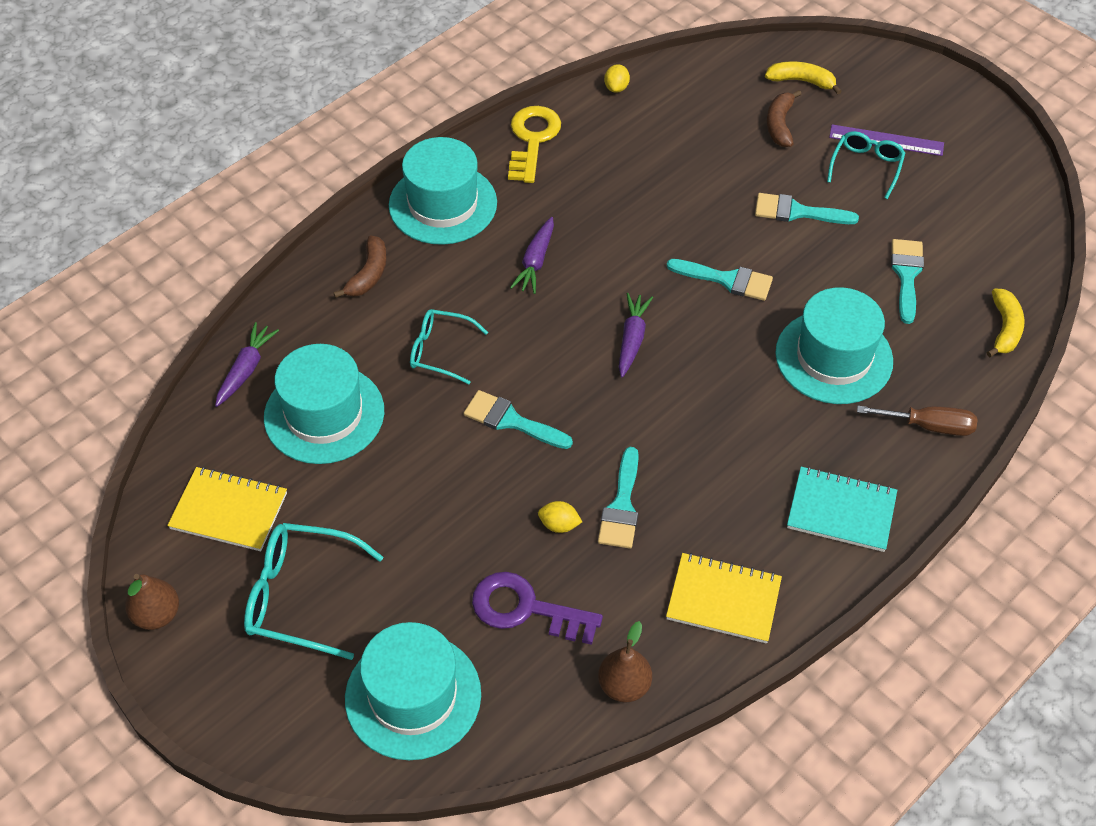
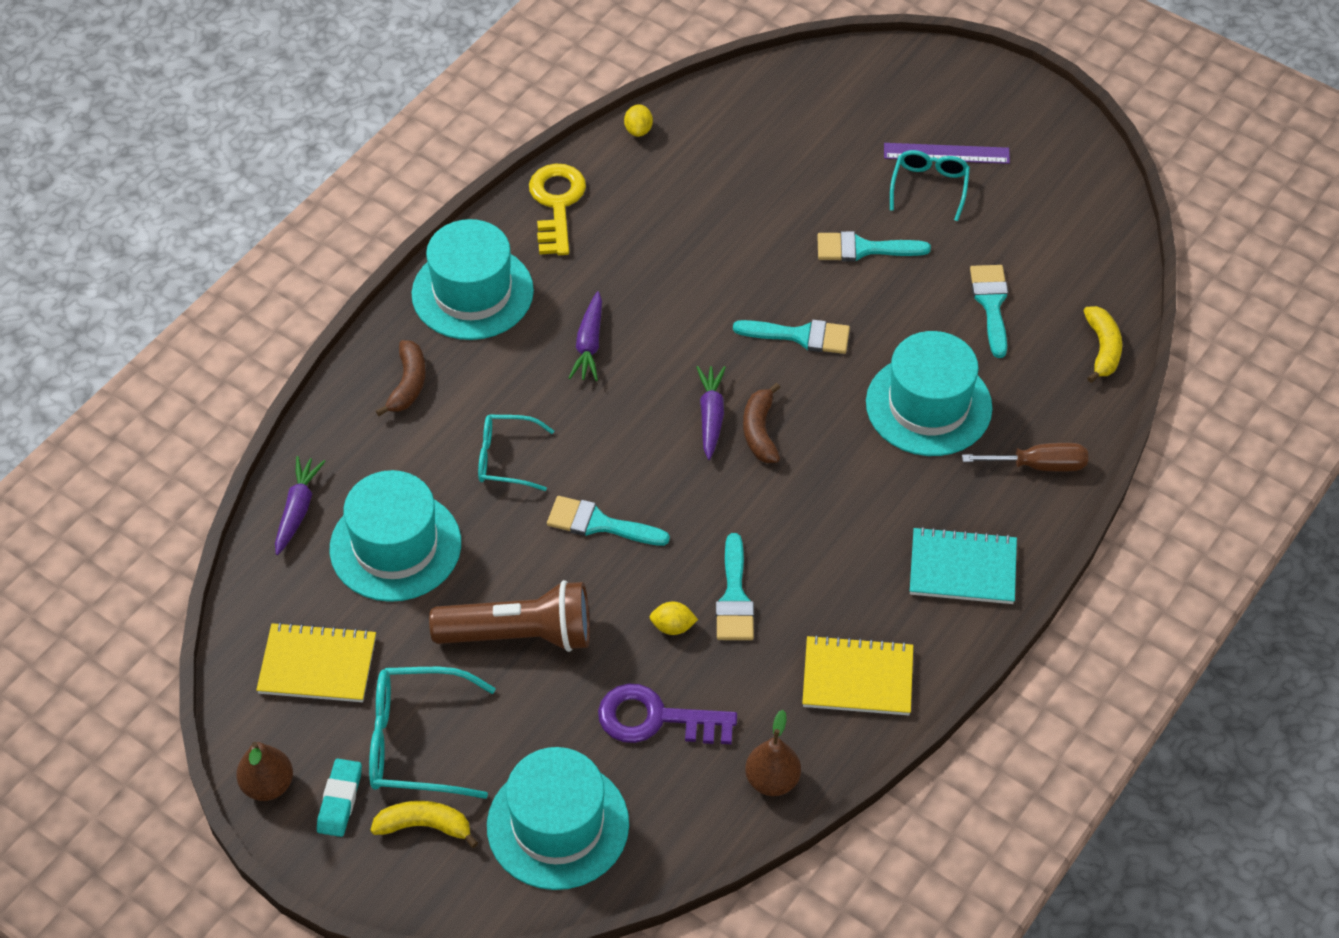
camera: 10 degrees left, 0 degrees up
(218, 639) = (340, 800): none -> turquoise eraser
(417, 511) = (520, 635): none -> brown flashlight
(780, 125) = (827, 150): brown banana -> brown banana (760, 431)
(801, 81) = (842, 96): yellow banana -> yellow banana (424, 826)

